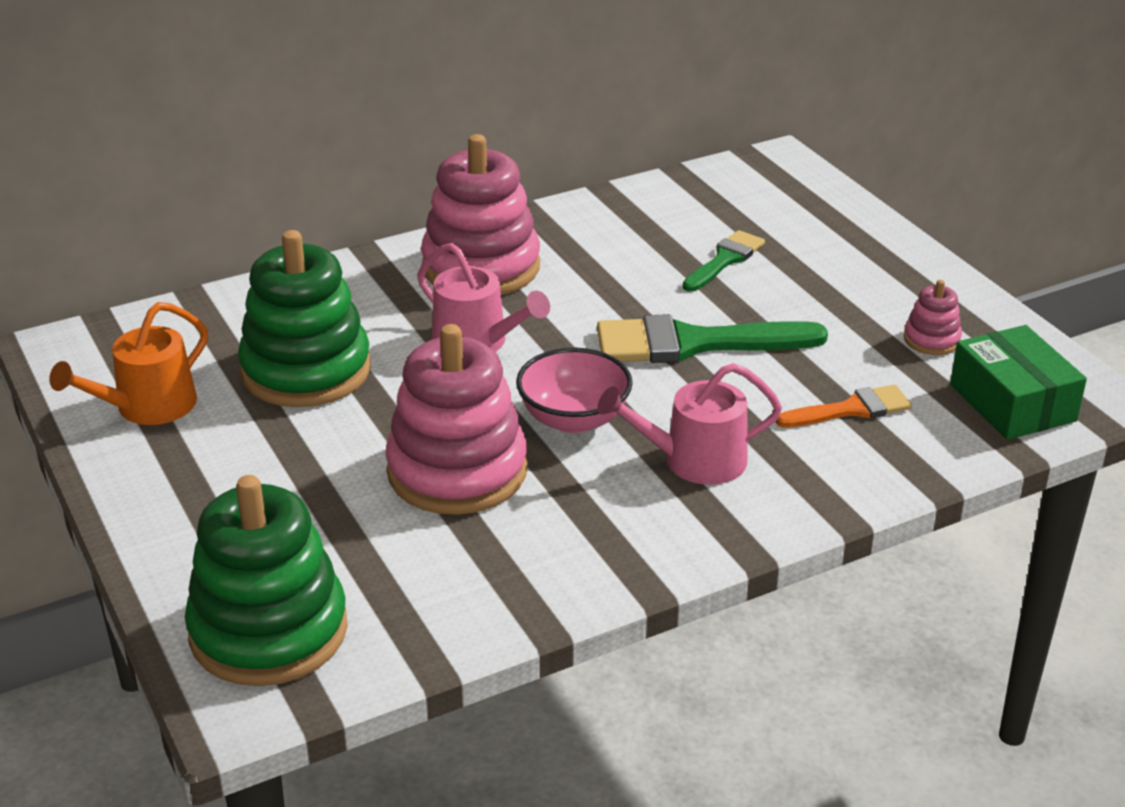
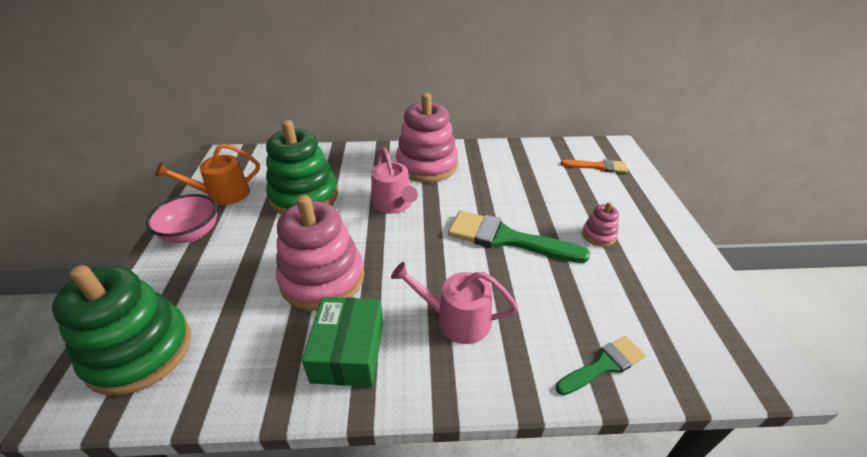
camera: 25 degrees right, 5 degrees up
(574, 419) = (408, 266): pink bowl -> pink bowl (192, 234)
(725, 260) = (554, 193): green brush -> green brush (603, 365)
(851, 409) = (578, 316): orange brush -> orange brush (598, 166)
(931, 339) = (658, 280): pink stacking toy -> pink stacking toy (598, 235)
(1012, 402) = (700, 350): green box -> green box (348, 351)

